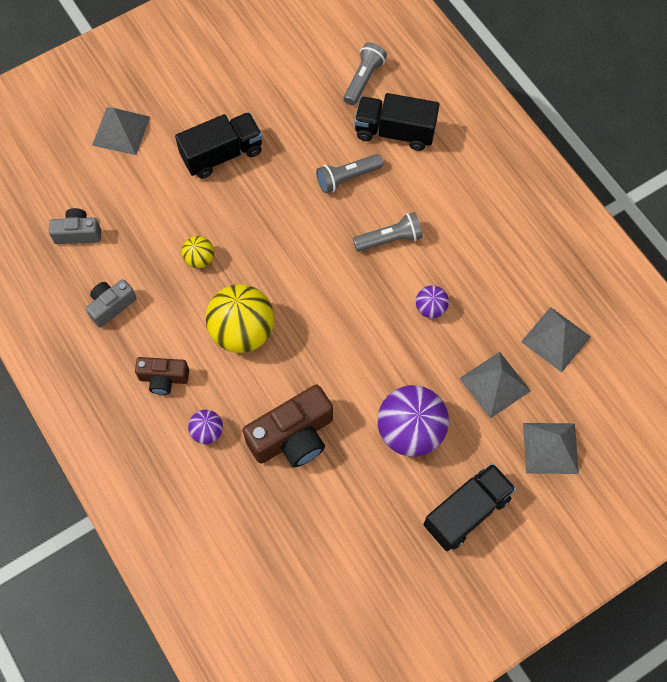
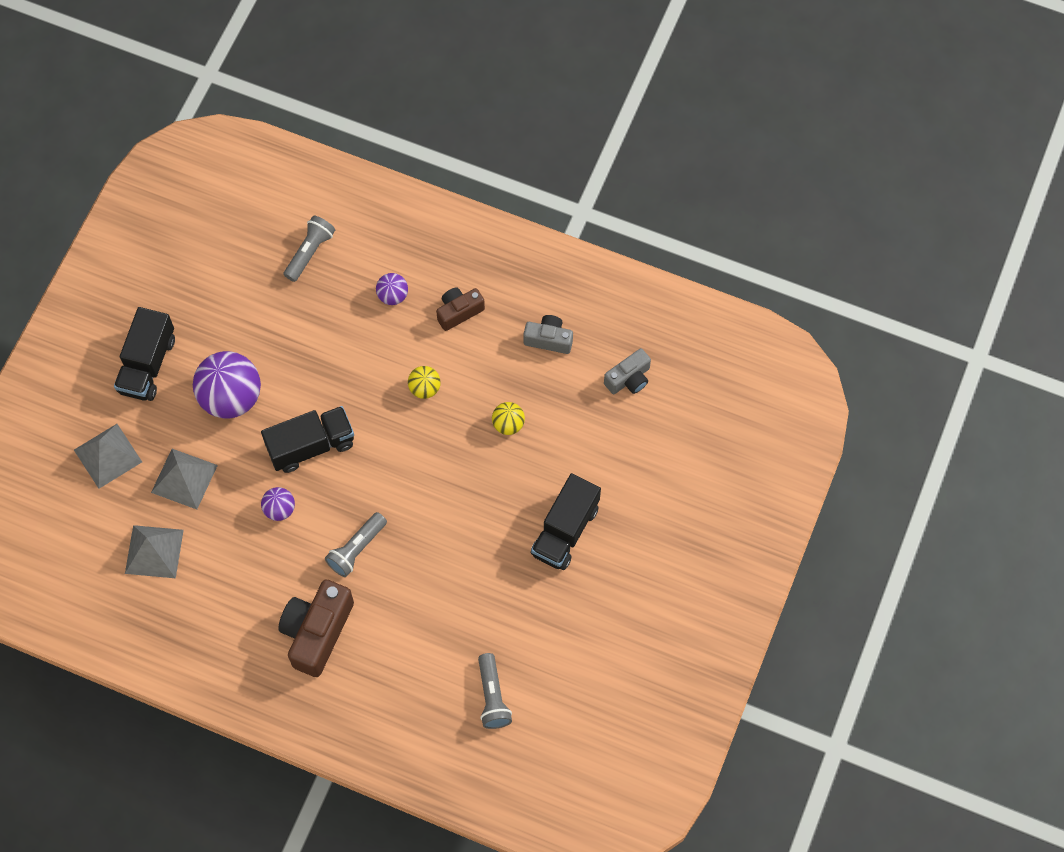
camera: 145 degrees right, 0 degrees up
(111, 306) = (548, 339): grey camera -> grey camera turned 90 degrees counterclockwise
(121, 131) = (674, 493): grey pyramid -> none
(242, 331) = (424, 388): yellow ball -> yellow ball, size x0.49
(293, 436) = (322, 334): brown camera -> brown camera (317, 632)
(347, 178) = (435, 582): grey flashlight -> grey flashlight (310, 252)
(395, 132) = (424, 659): black truck -> black truck (311, 446)

